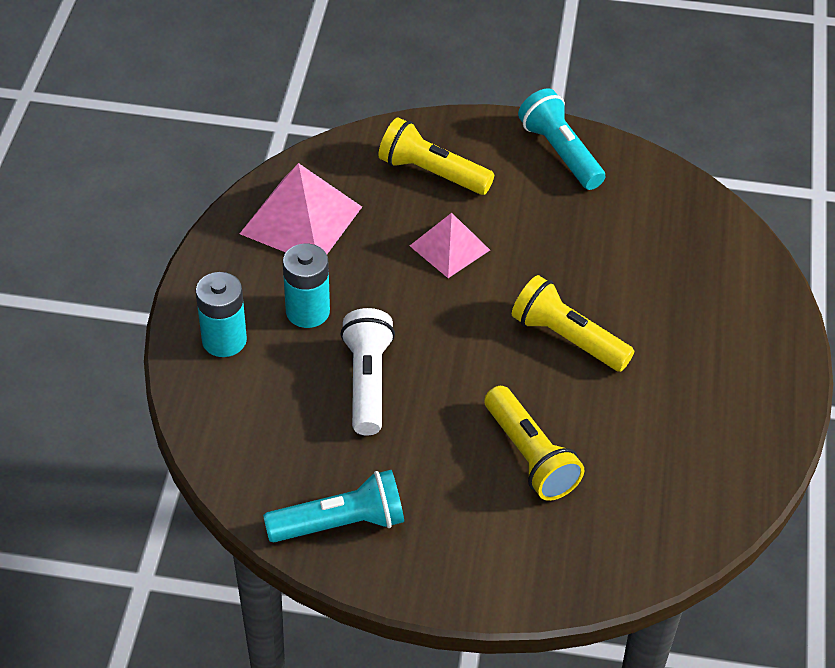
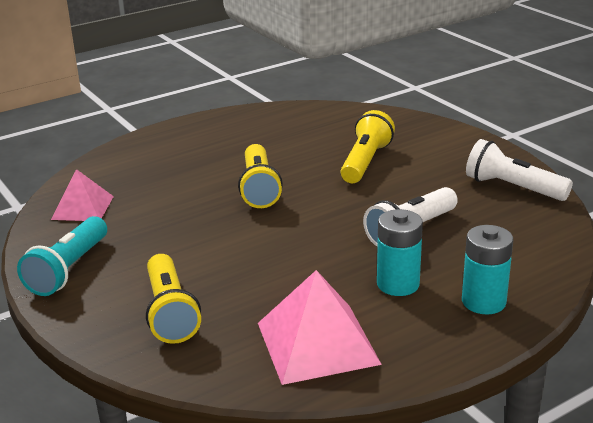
camera: 130 degrees left, 20 degrees down
(341, 523) = (512, 188): turquoise flashlight -> white flashlight
(449, 248) = (243, 263): pink pyramid -> pink pyramid (82, 207)

